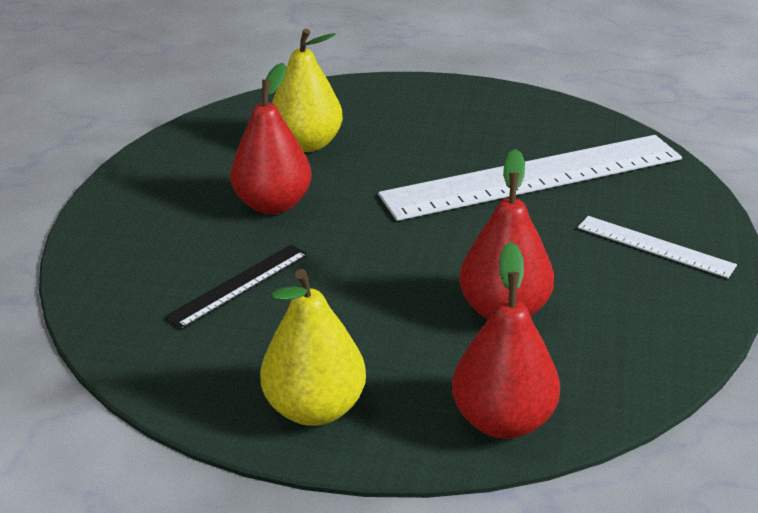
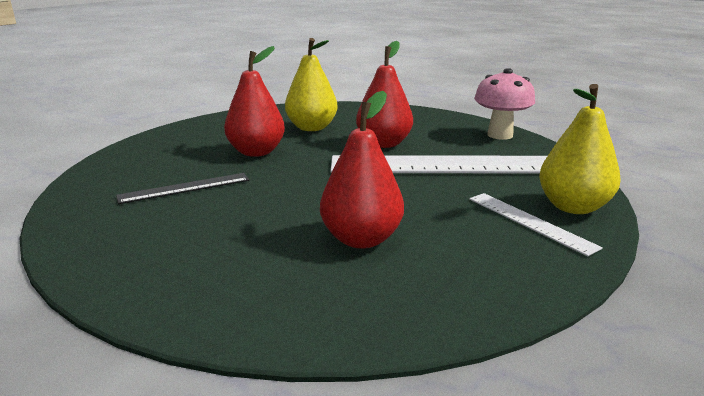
camera: 20 degrees right, 10 degrees down
(315, 408) = (147, 270): yellow pear -> yellow pear (573, 207)
(502, 420) = (286, 317): red pear -> red pear (383, 144)
(550, 113) = (500, 135): none -> pink mushroom

